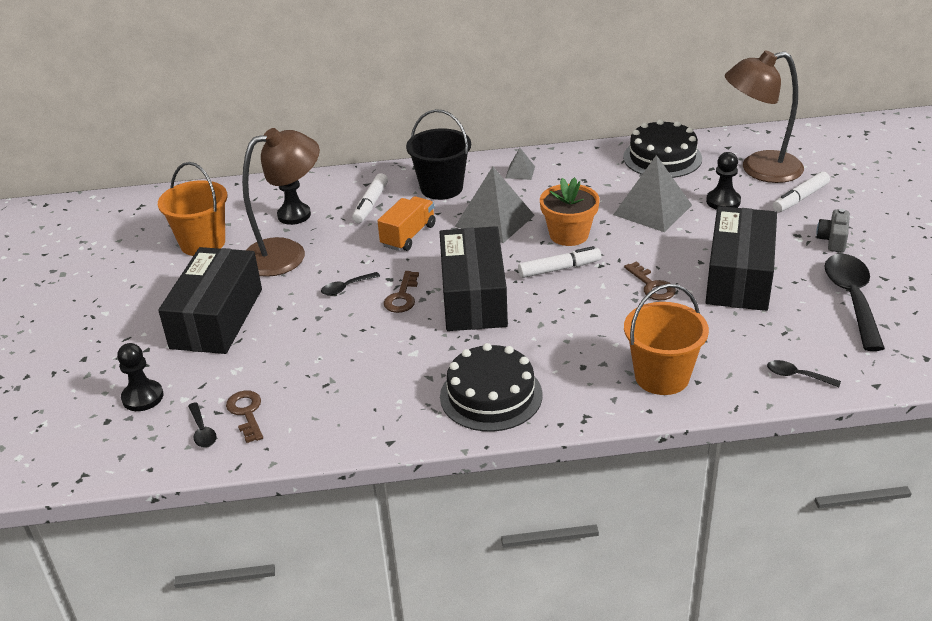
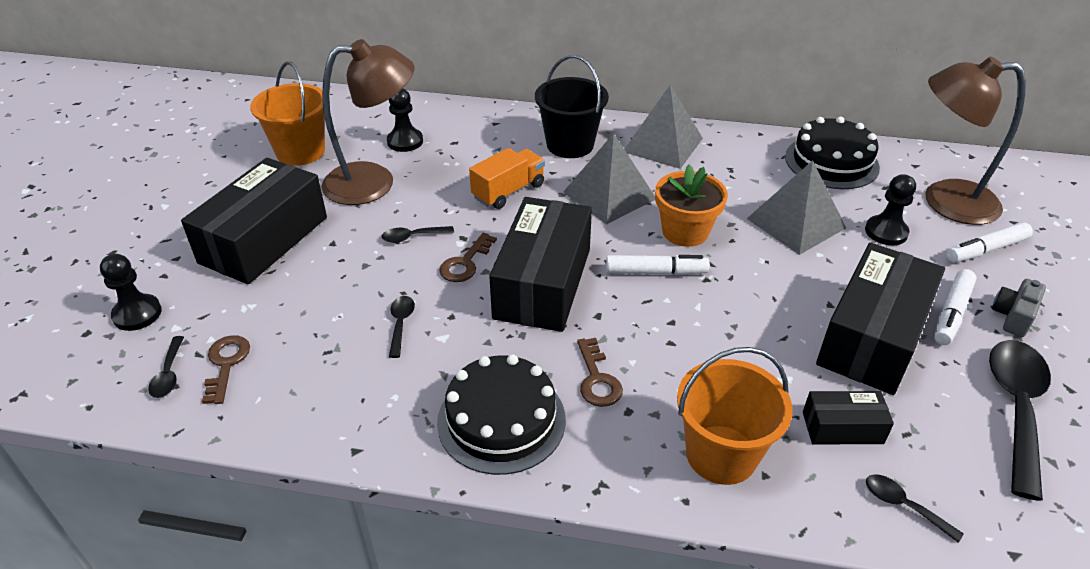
camera: 15 degrees right, 5 degrees up
(370, 204) = (488, 146): white marker -> white marker (951, 313)
(374, 351) = (401, 324): none -> black spoon
(520, 172) = (663, 144): grey pyramid -> grey pyramid, size x2.08
(652, 286) = (757, 322): brown key -> brown key (597, 379)
(739, 339) = (842, 427): none -> black box

